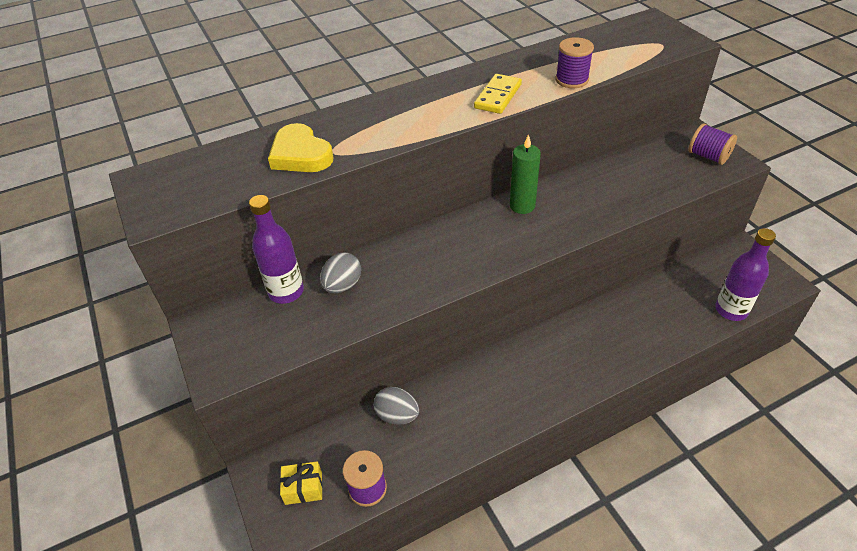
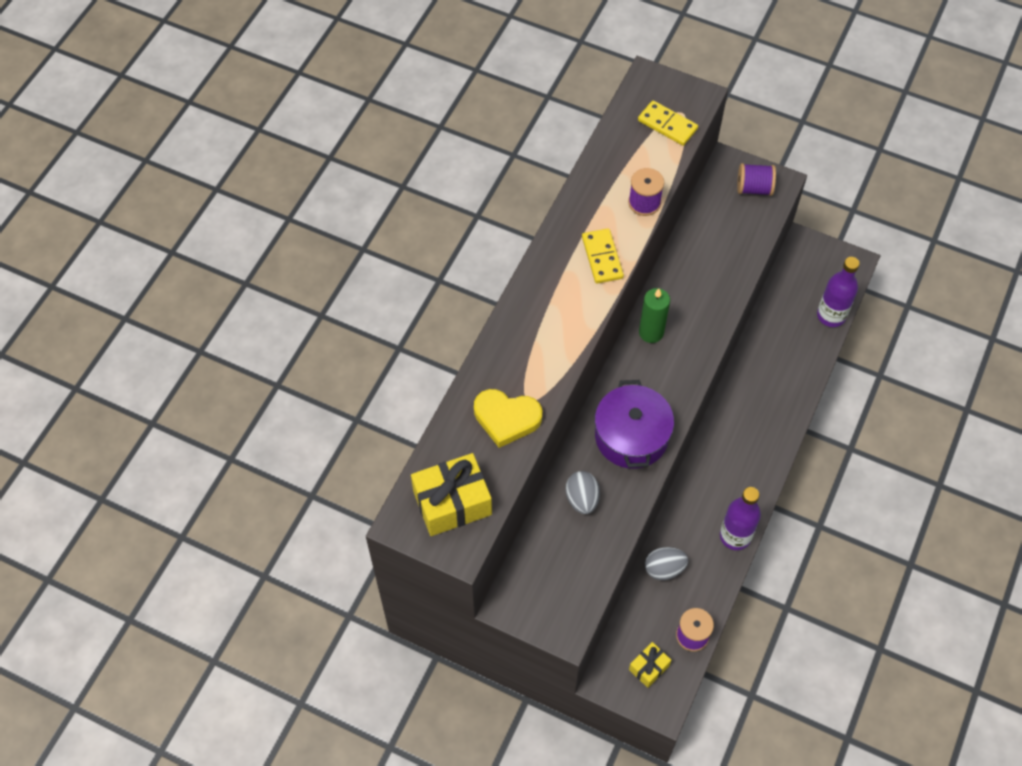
camera: 40 degrees left, 15 degrees up
(190, 185) = (452, 503): none -> yellow gift
(286, 292) = (544, 533): purple bottle -> purple bottle (735, 536)
(431, 265) = (631, 436): none -> purple pot
(641, 46) = (667, 125): none -> yellow domino

